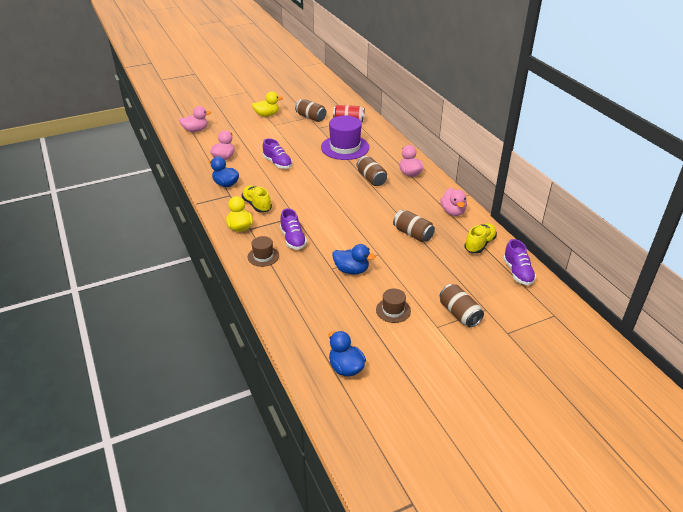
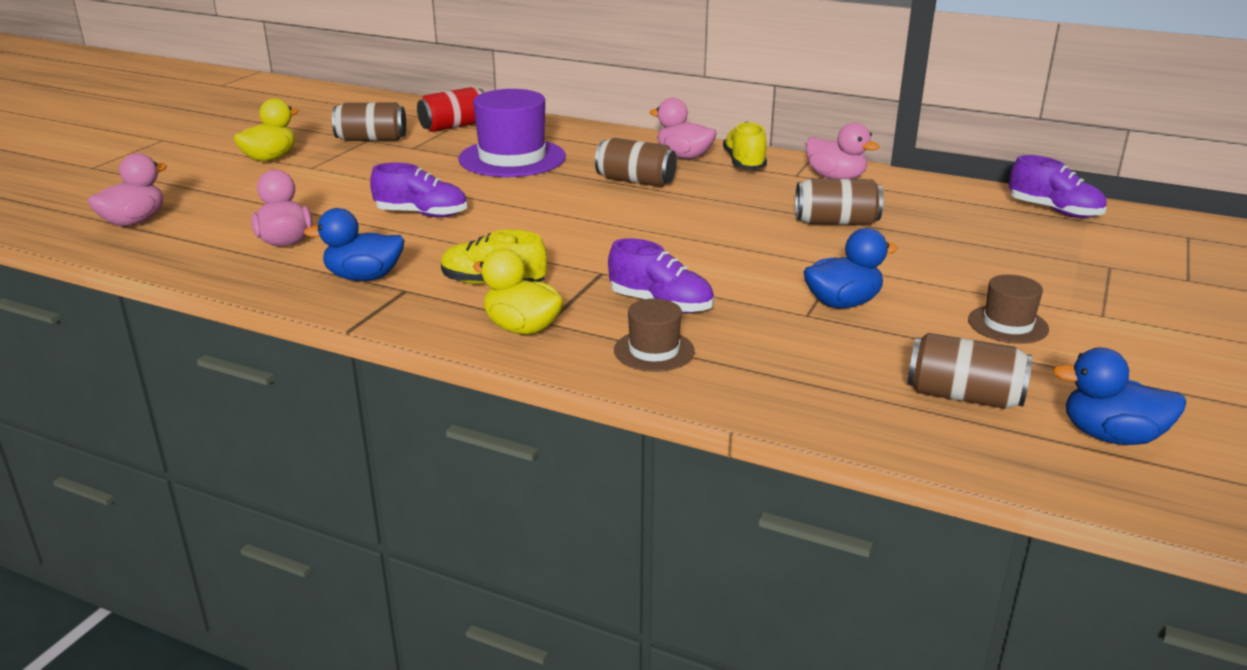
camera: 40 degrees left, 10 degrees down
(459, 314) = (1092, 286): brown can -> brown can (963, 396)
(479, 244) = (946, 200): yellow shoe -> yellow shoe (744, 163)

